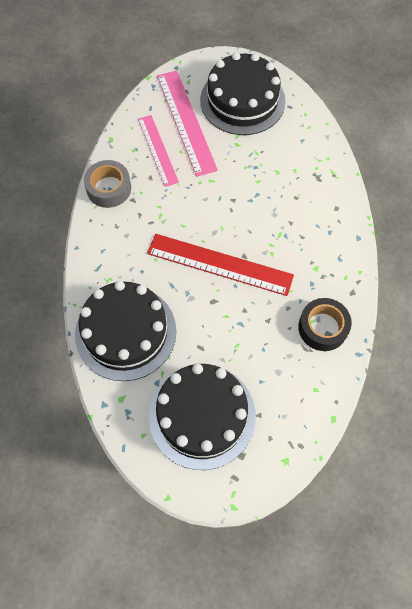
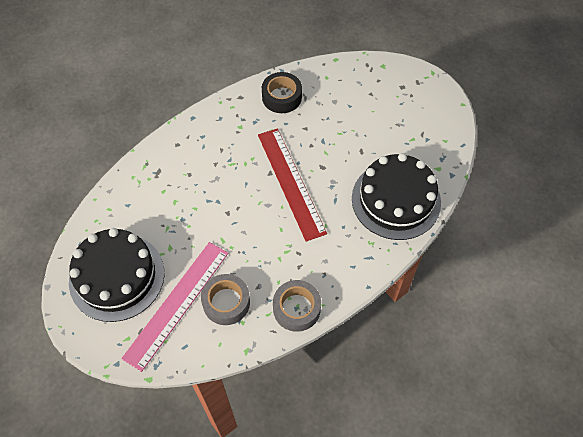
camera: 130 degrees left, 5 degrees down
(157, 150) = (226, 302): pink ruler -> grey tape
(202, 415) = (401, 120): black cake -> none

